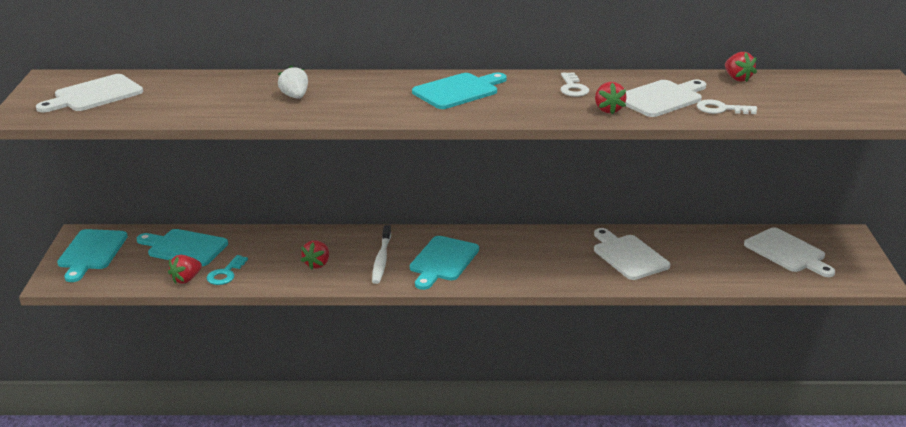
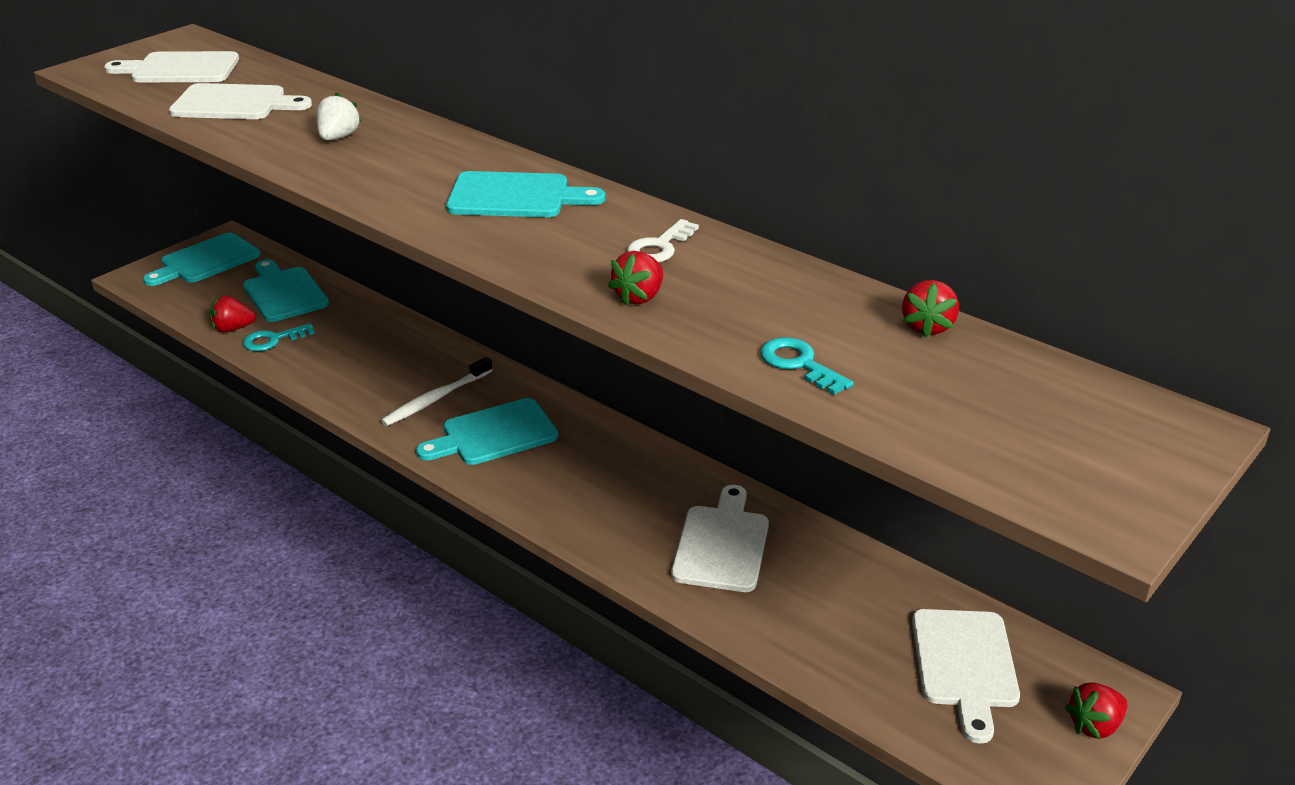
camera: 40 degrees right, 5 degrees up
(317, 264) = (367, 372): red strawberry -> red strawberry (1094, 725)
(661, 98) = (747, 310): white cutting board -> white cutting board (234, 103)
(721, 109) = (799, 364): white key -> turquoise key

